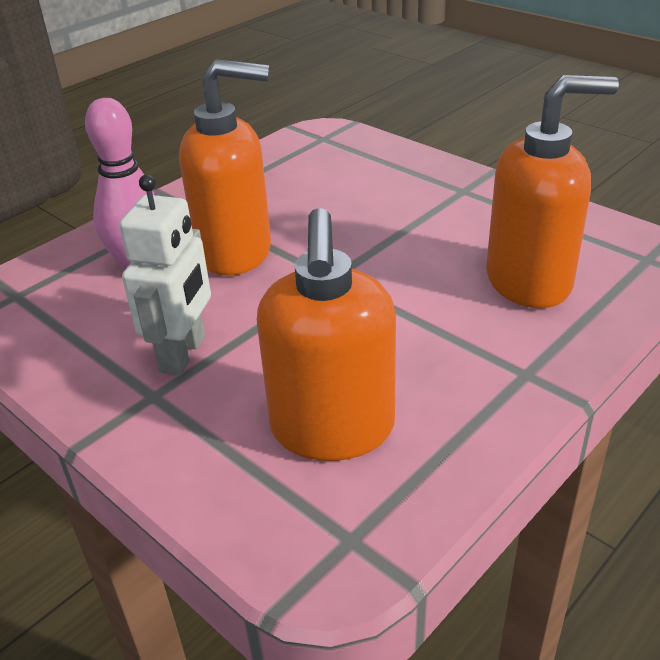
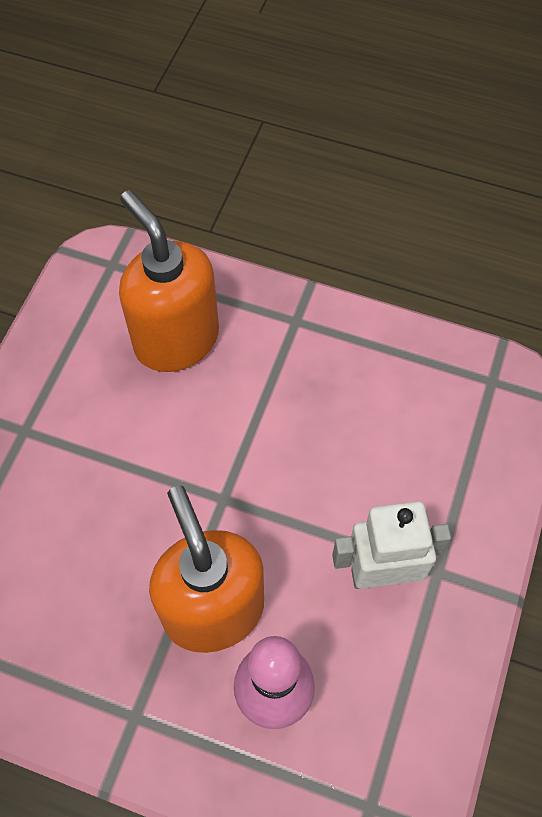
camera: 115 degrees left, 25 degrees up
(332, 429) = (410, 424): orange soap dispenser -> none

